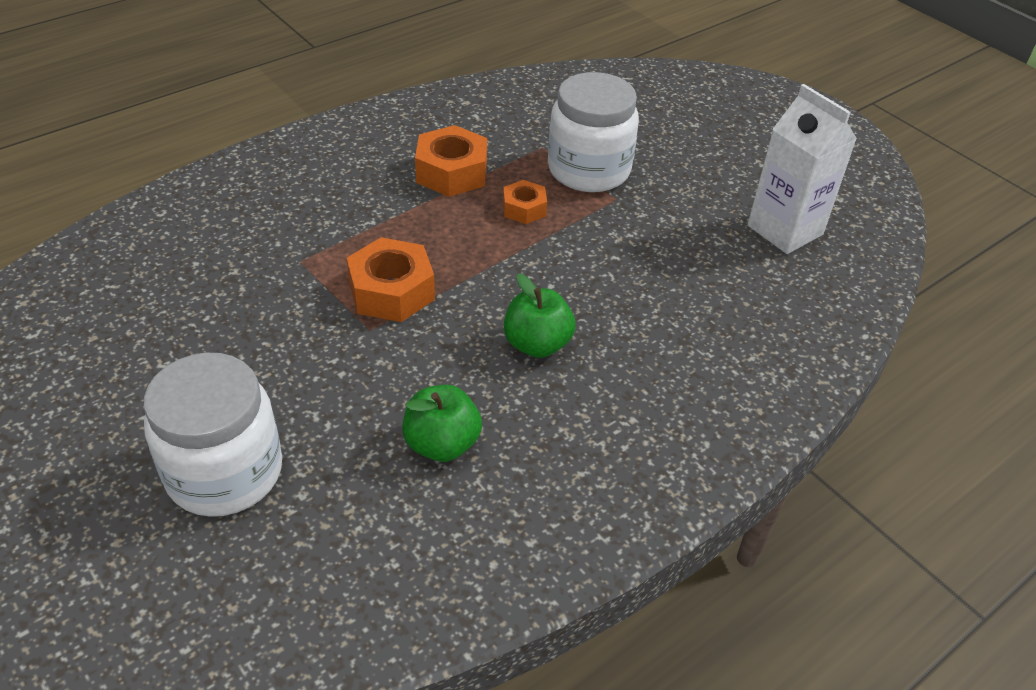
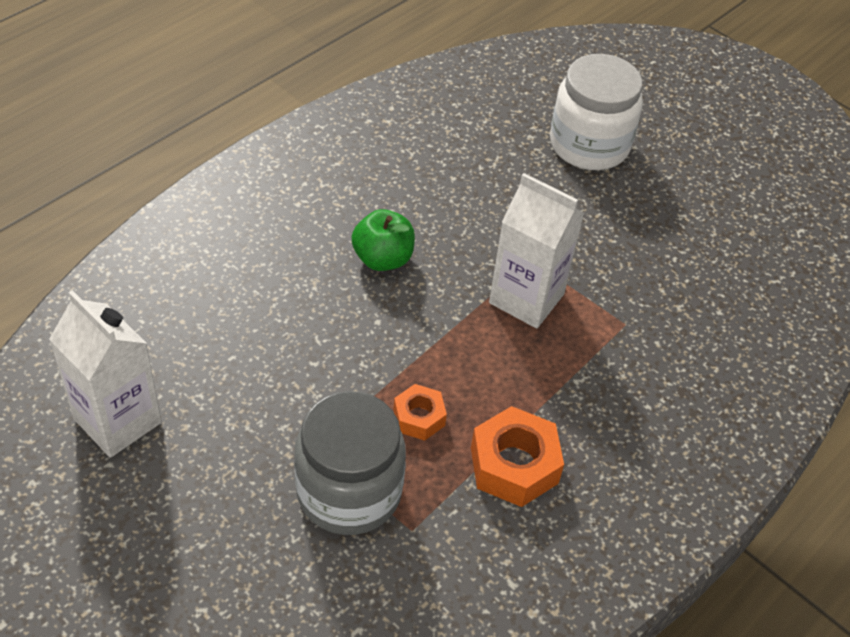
camera: 170 degrees right, 5 degrees up
(391, 291) = (526, 298): orange nut -> white carton
(442, 444) = (443, 174): green apple -> none
(588, 170) = (349, 492): white jar -> grey jar

